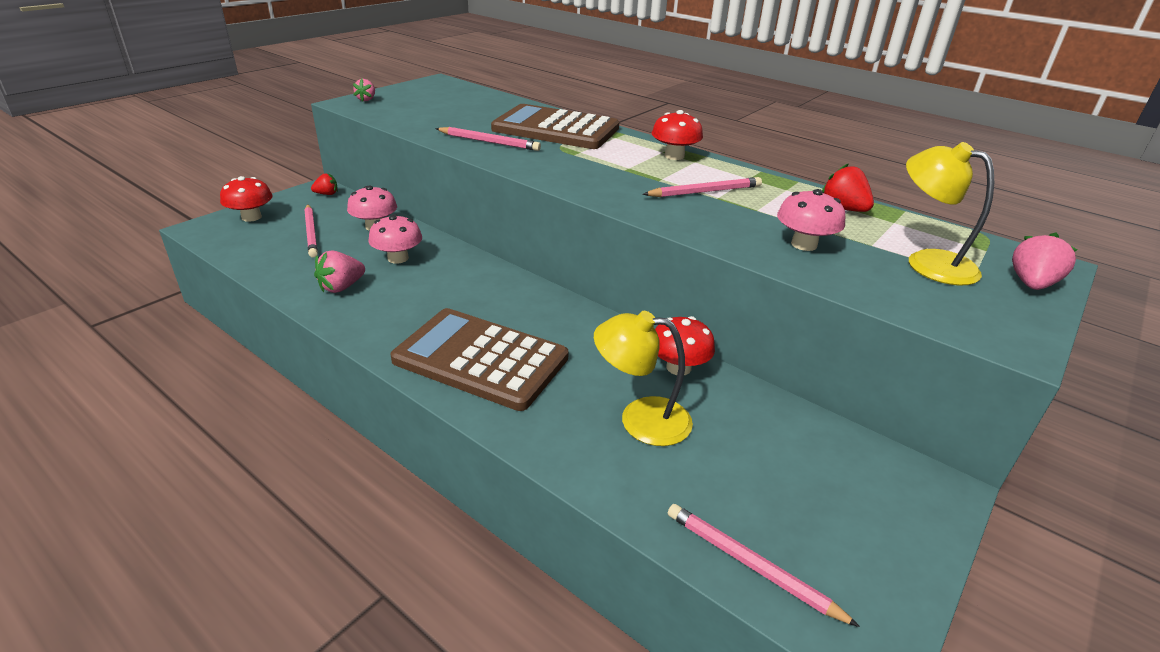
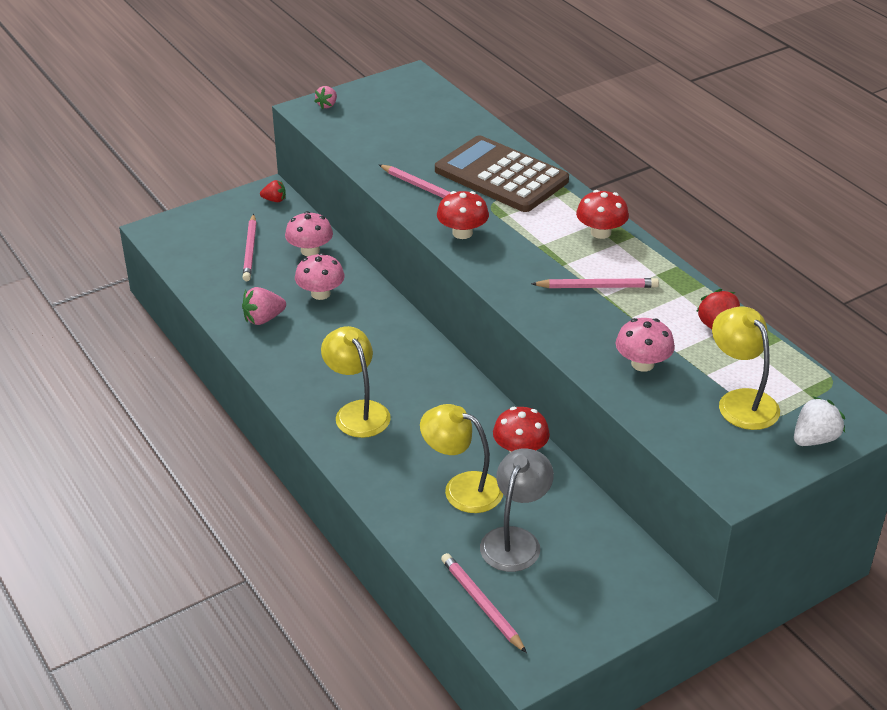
camera: 20 degrees right, 5 degrees up
(251, 217) = (200, 222): red mushroom -> red mushroom (462, 233)
(481, 359) = (357, 412): brown calculator -> yellow lamp
(736, 467) = (515, 540): none -> grey lamp
(1031, 284) = (814, 439): pink strawberry -> white strawberry

